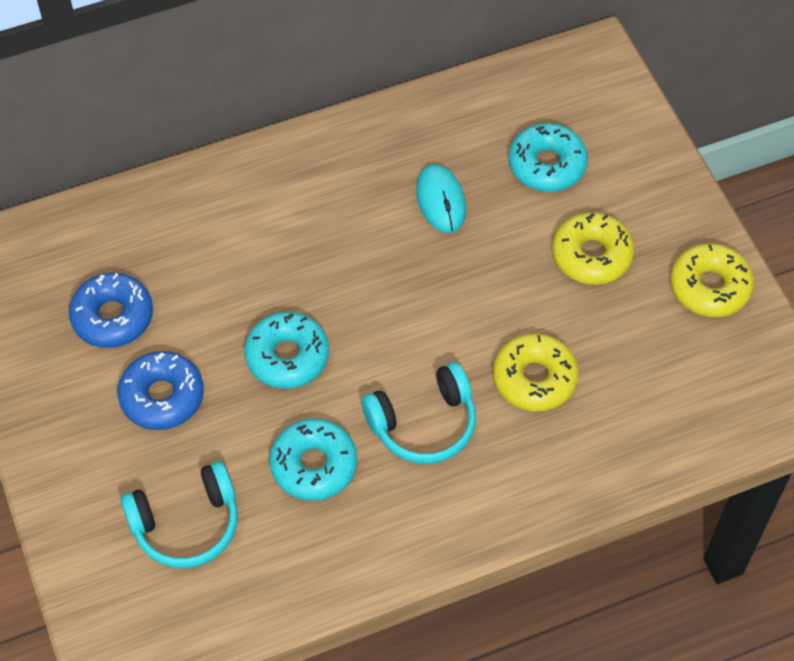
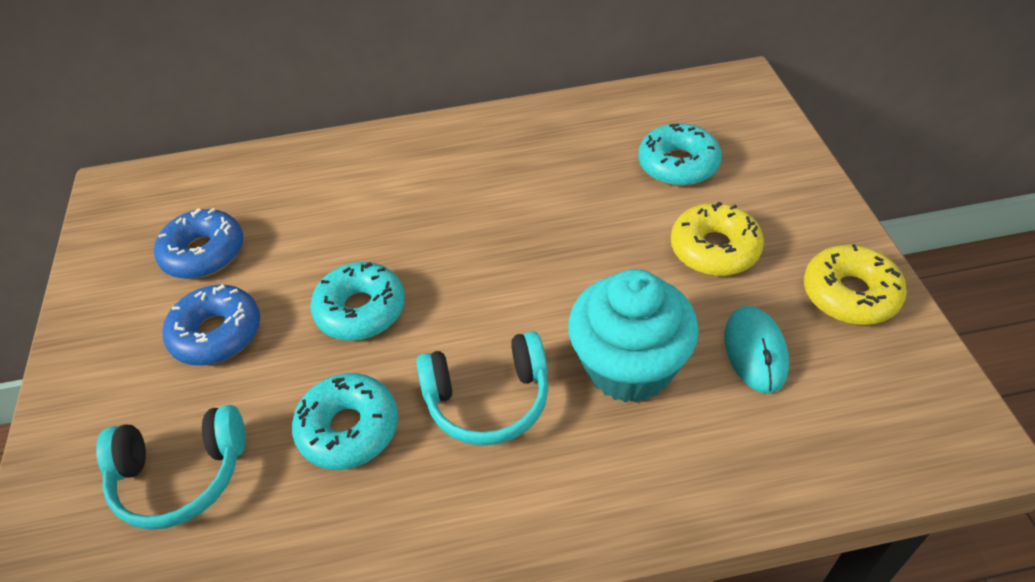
camera: 15 degrees right, 10 degrees down
(441, 200) = (562, 185): turquoise mouse -> turquoise mouse (755, 351)
(534, 379) = (629, 367): yellow donut -> turquoise cupcake

